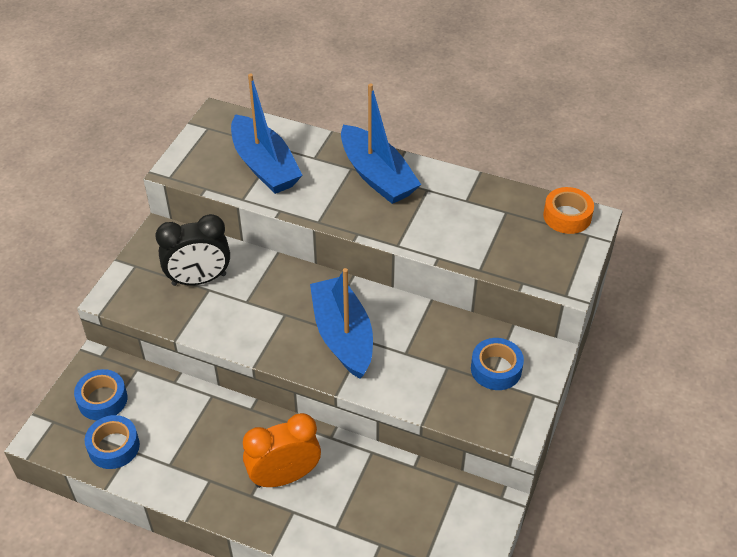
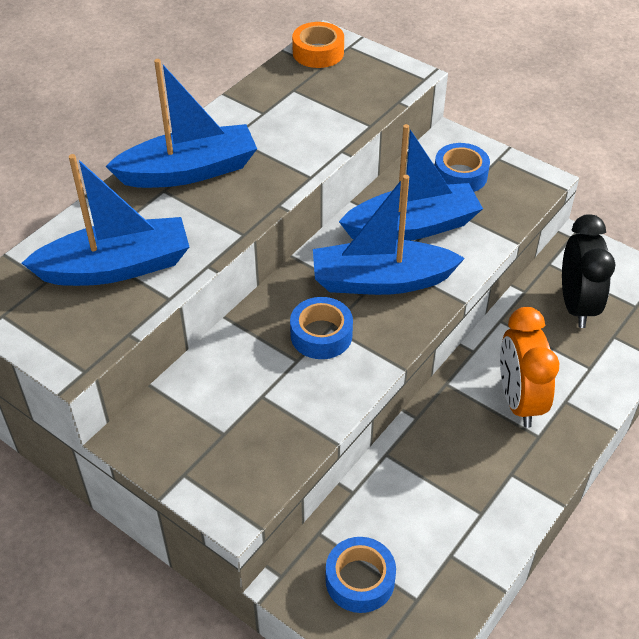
camera: 75 degrees left, 0 degrees up
(114, 447) = (441, 573): blue tape -> blue tape (321, 335)
(199, 280) = (240, 403): black clock -> black clock (576, 305)
(414, 345) = (412, 227): none -> blue boat

